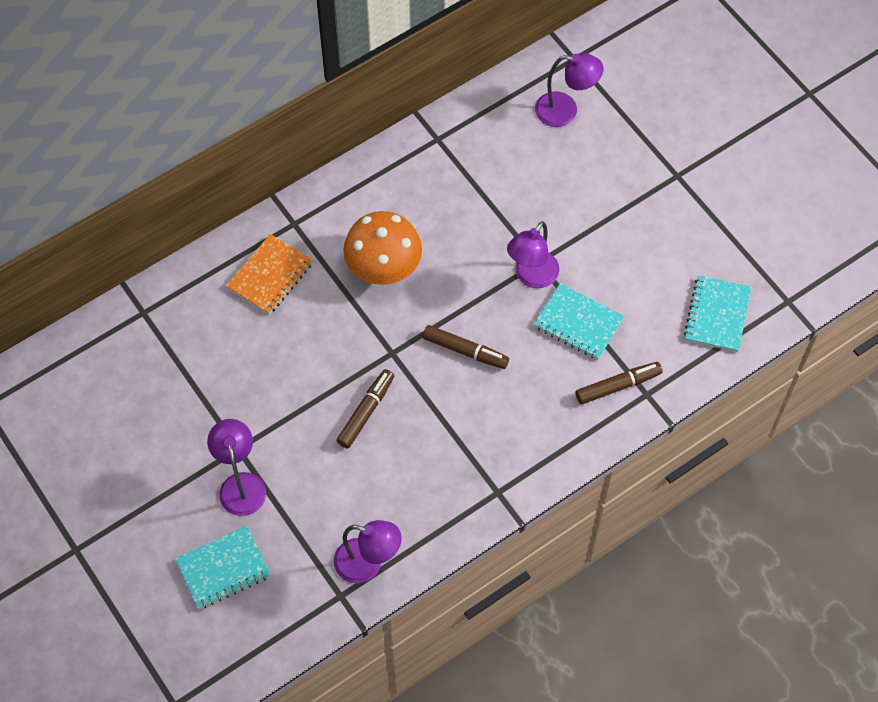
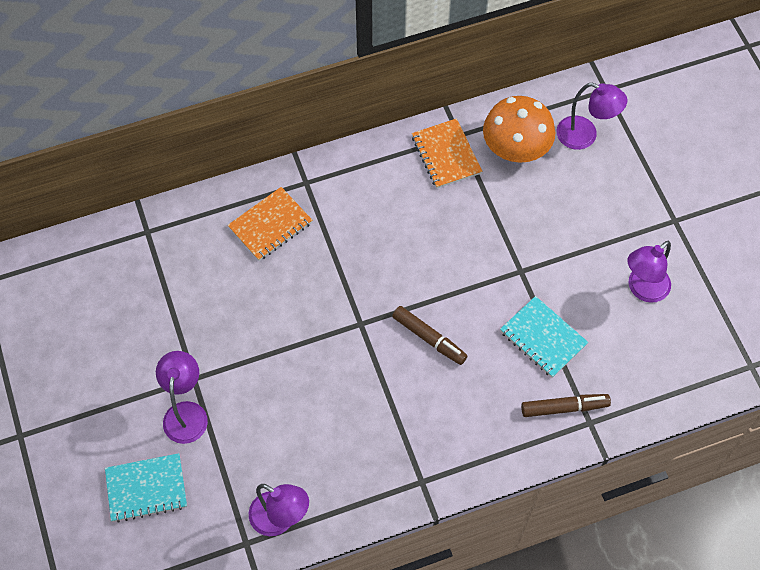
camera: 15 degrees right, 0 degrees up
(366, 412) = (321, 373): brown marker -> none
(383, 268) = (375, 242): orange mushroom -> orange mushroom (515, 149)
(430, 162) = (446, 155): none -> orange notebook
(531, 277) = (510, 283): purple lamp -> purple lamp (642, 289)
(717, 315) = (678, 362): turquoise notebook -> none

